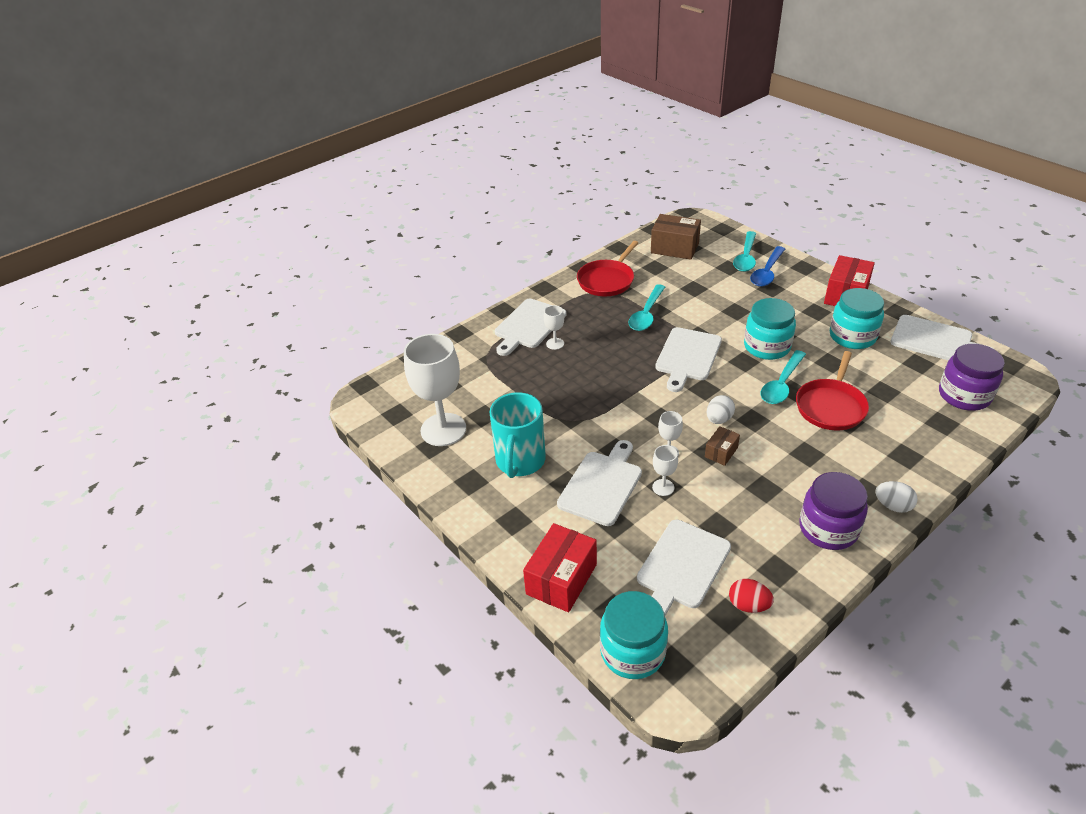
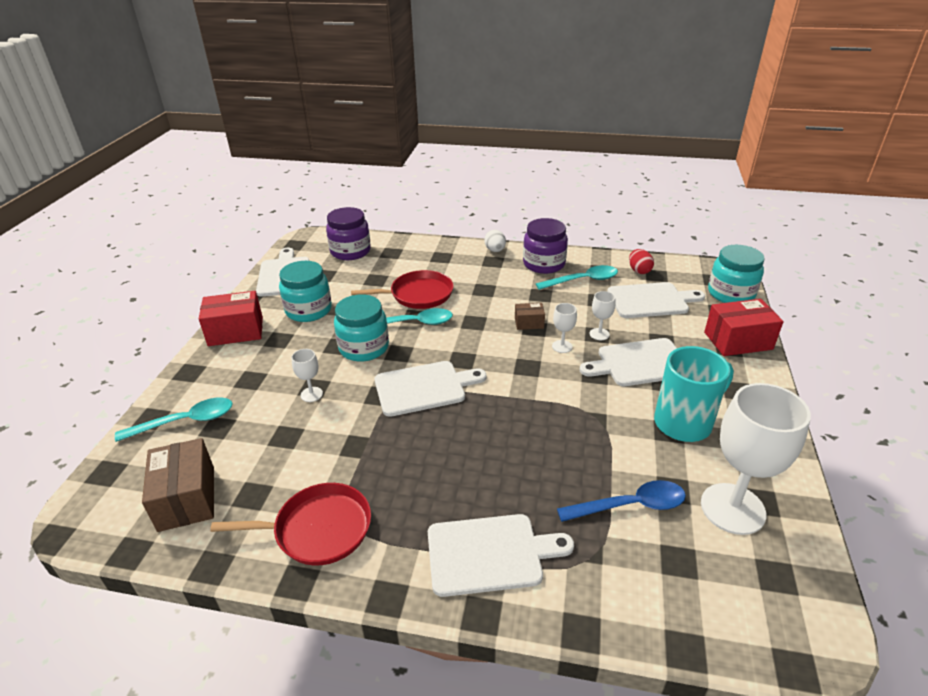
camera: 130 degrees left, 5 degrees down
(555, 344) = (499, 502): white goblet -> white goblet (311, 394)
(646, 314) = (372, 451): turquoise spoon -> turquoise spoon (582, 280)
(719, 419) = (493, 337): white egg -> none
(767, 272) = (215, 393): blue spoon -> blue spoon (630, 505)

